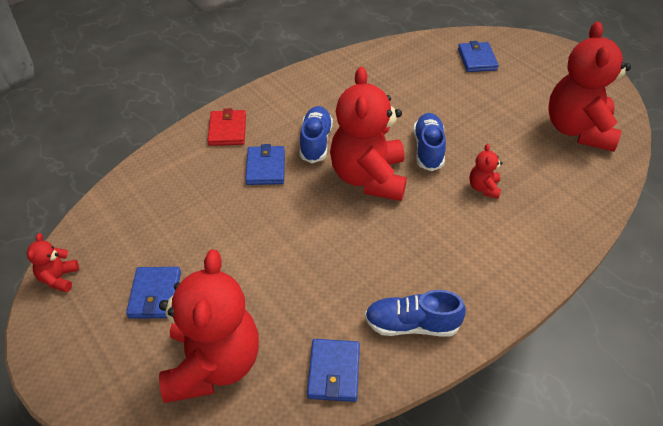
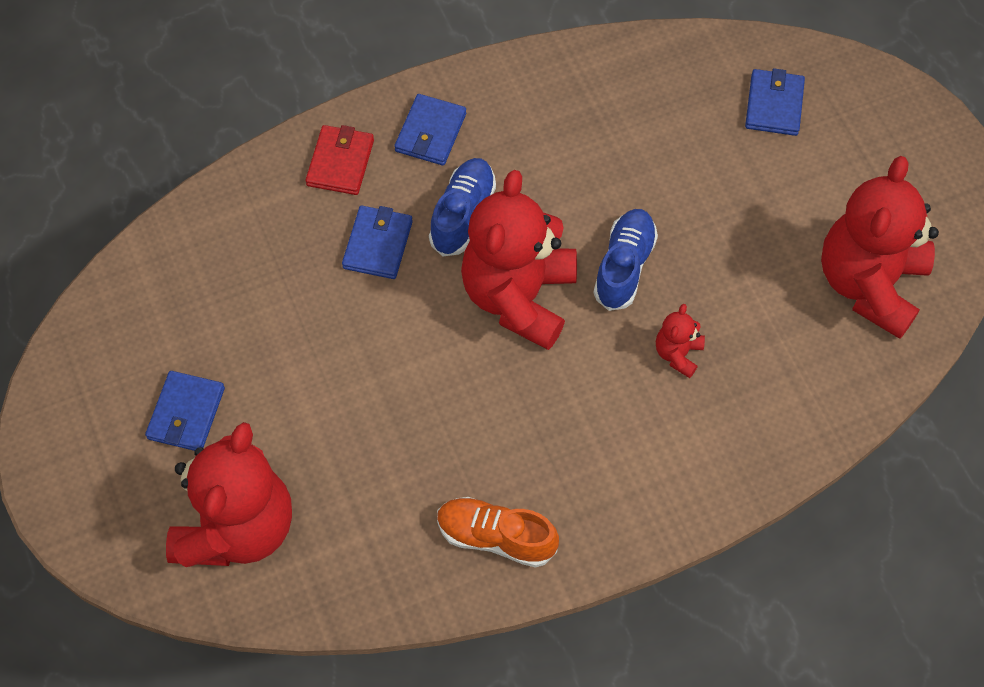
camera: 15 degrees right, 15 degrees up
(59, 278) = (71, 359): red teddy bear -> none
(334, 372) = (378, 574): blue wallet -> blue wallet (430, 132)
(411, 325) = (496, 537): blue shoe -> orange shoe

